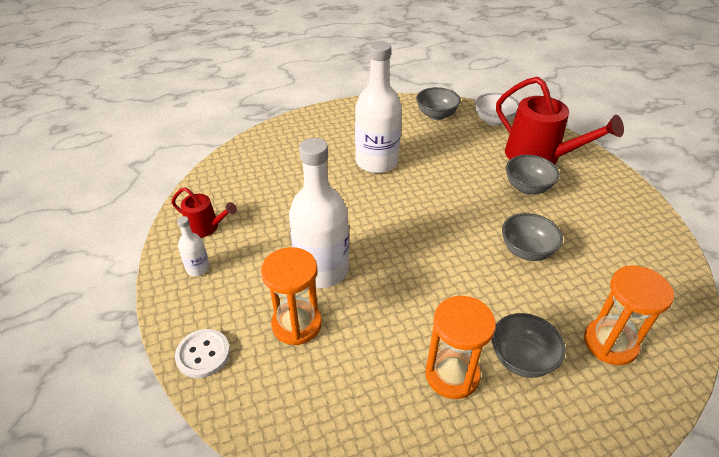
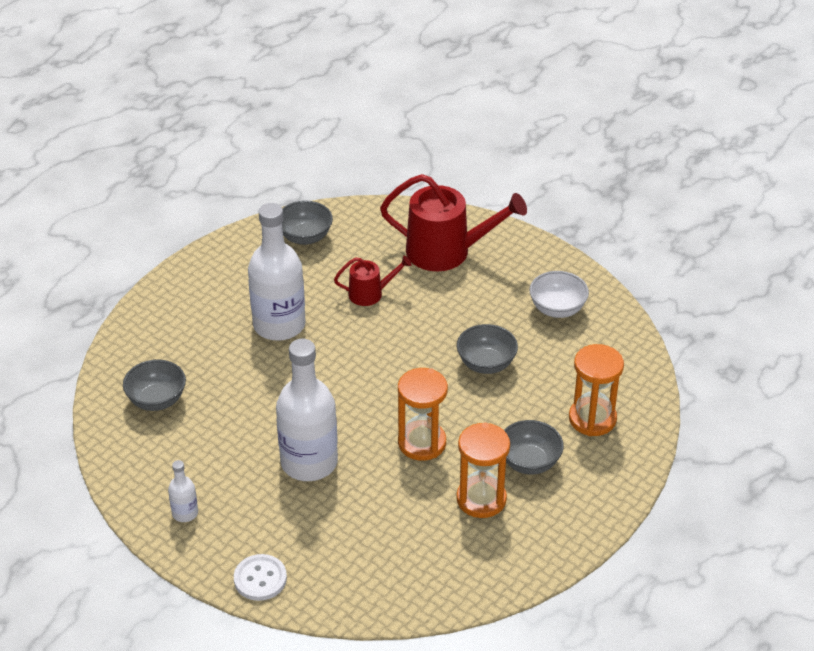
camera: 30 degrees left, 0 degrees up
(206, 227) = (155, 471): red watering can -> red watering can (370, 294)
(297, 324) = (323, 519): orange hourglass -> orange hourglass (422, 443)
(494, 121) = (374, 221): white bowl -> white bowl (557, 309)
(527, 187) = (453, 294): grey bowl -> grey bowl (157, 400)

